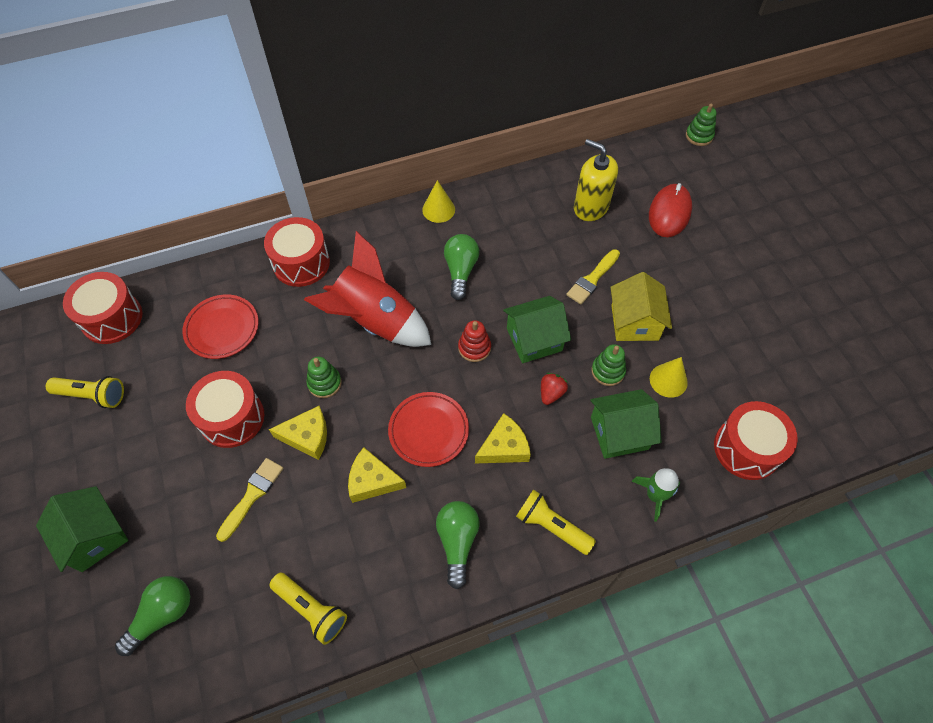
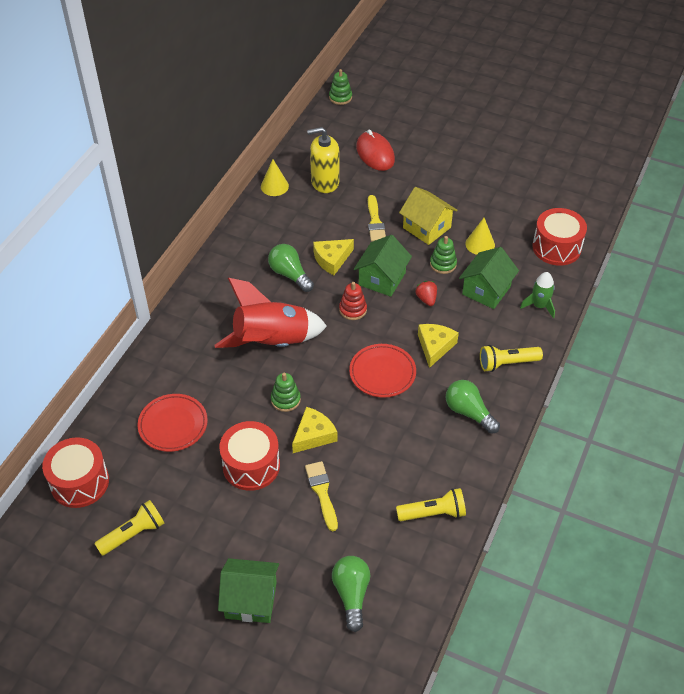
camera: 45 degrees left, 10 degrees down
(301, 263) = (175, 347): red drum -> none
(372, 481) = (383, 424): yellow cheese -> yellow cheese (332, 259)
(438, 209) = (229, 250): yellow cone -> yellow cone (274, 186)

